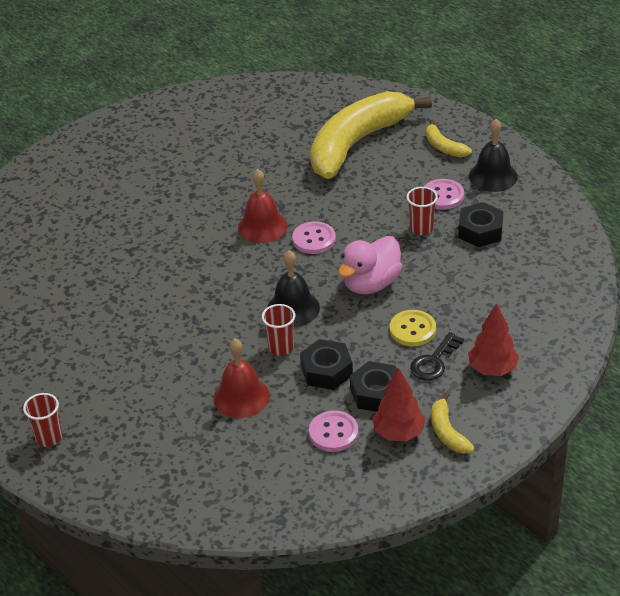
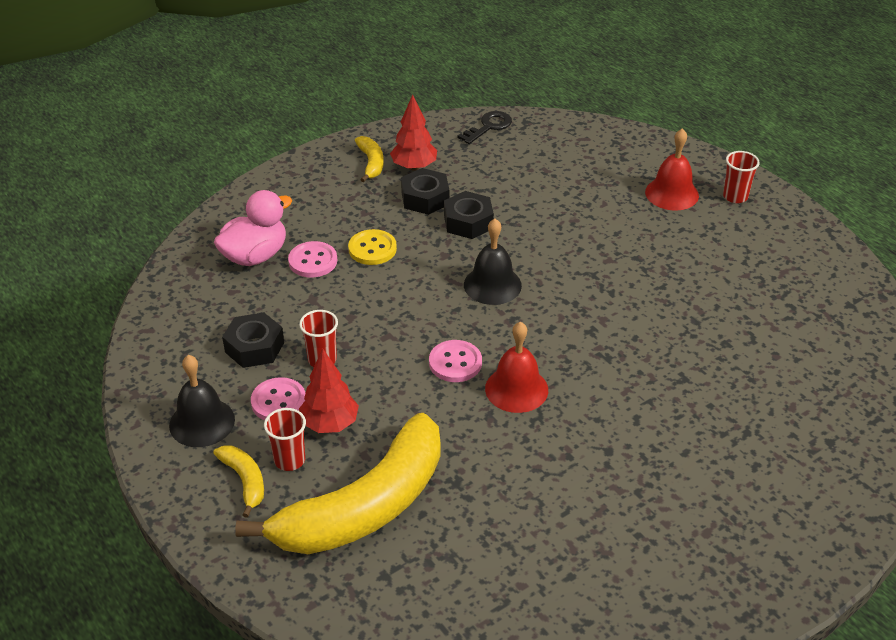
camera: 175 degrees left, 0 degrees up
(241, 397) = (553, 209): red bell -> red bell (672, 193)
(281, 348) = (510, 247): red cup -> red cup (289, 460)
(333, 433) = (472, 173): pink button -> pink button (313, 261)
(371, 283) = (401, 301): pink duck -> pink duck (255, 256)
(434, 362) = (362, 218): black key -> black key (489, 126)
(492, 369) = (309, 205): red tree -> red tree (330, 424)

